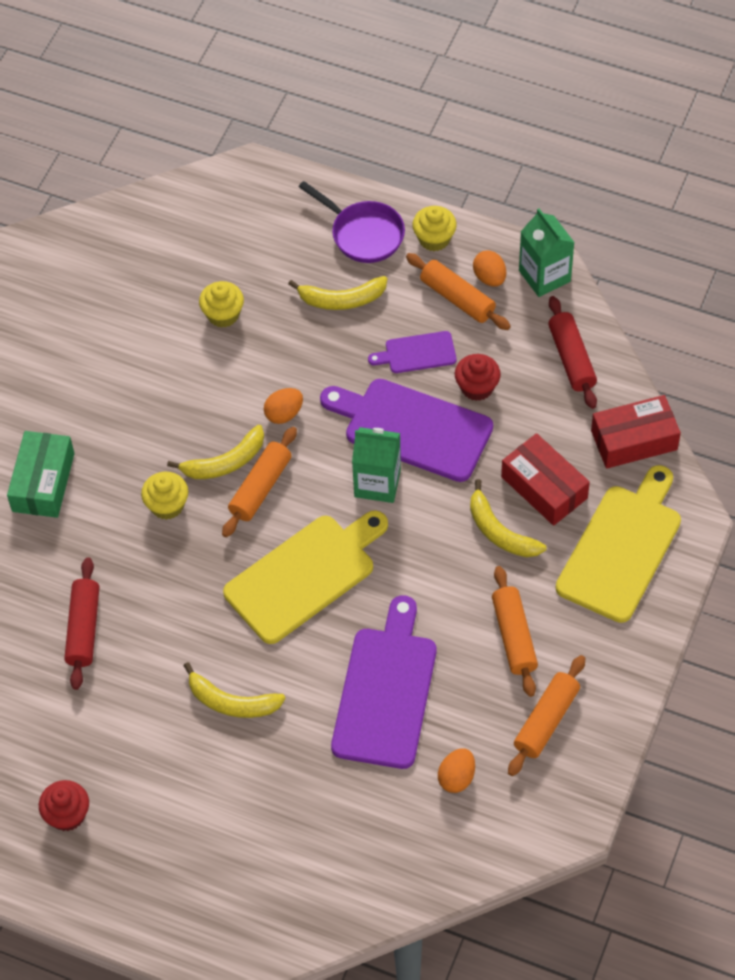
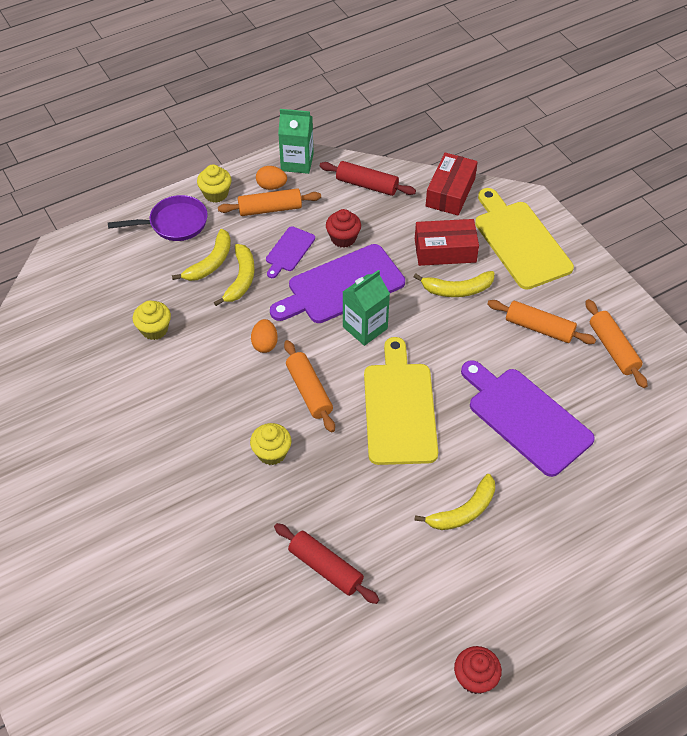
camera: 55 degrees left, 5 degrees down
(43, 482) = (179, 517): green box -> none
(225, 462) = (270, 398): yellow banana -> yellow banana (241, 279)
(456, 777) = (620, 419): orange egg -> none

